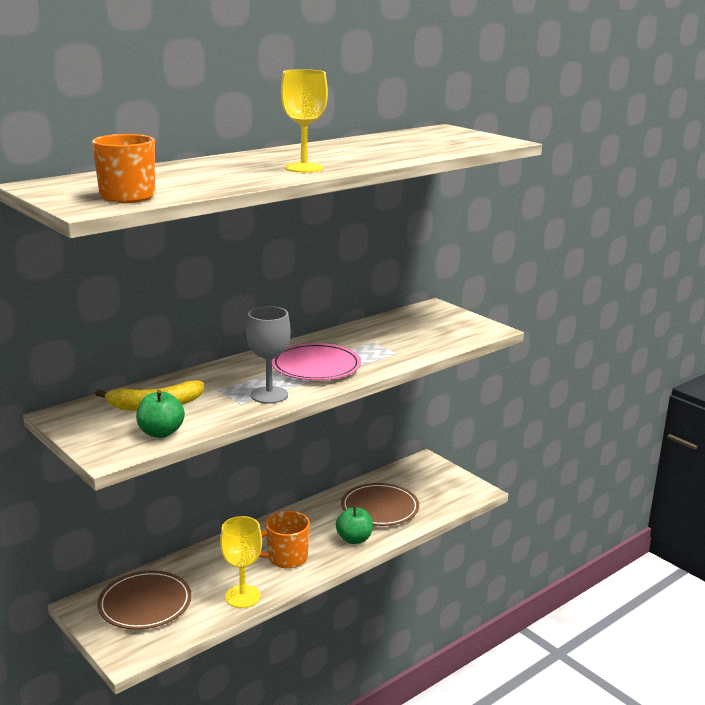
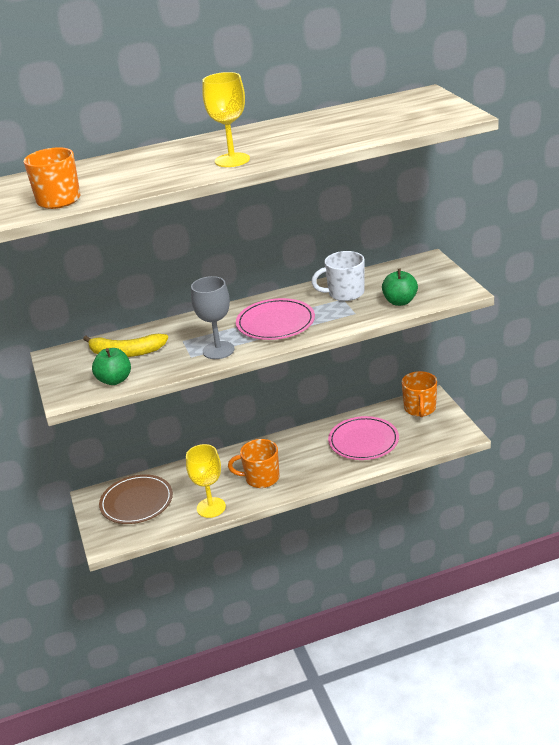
camera: 25 degrees right, 10 degrees up
(354, 539) = (326, 468): green apple -> green apple (400, 302)
(371, 337) = (345, 293): none -> white mug
(380, 508) = (363, 441): brown plate -> pink plate
(420, 472) = (420, 409): none -> orange mug

